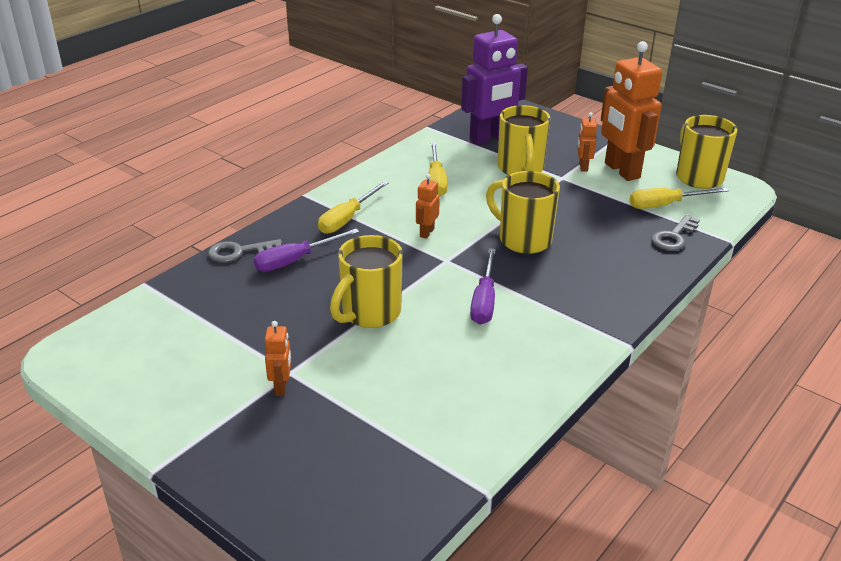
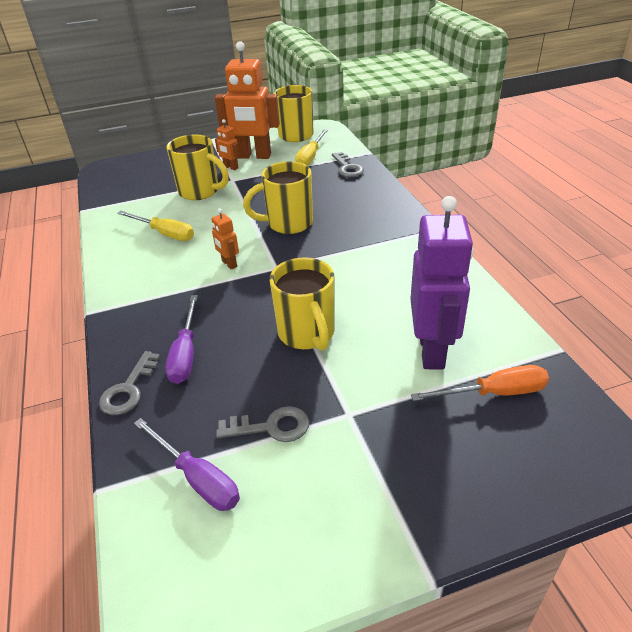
camera: 55 degrees left, 5 degrees up
(248, 336) = (271, 427): none -> grey key
(281, 387) = (366, 427): orange robot -> none
(347, 219) = (159, 299): yellow screwdriver -> none
(379, 455) = (494, 393): none -> orange screwdriver
(484, 301) = (344, 268): purple screwdriver -> purple screwdriver (197, 478)
(489, 138) = (142, 189): purple robot -> purple robot (432, 350)

